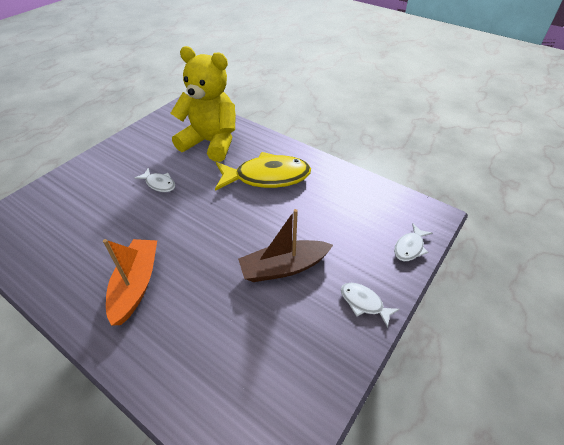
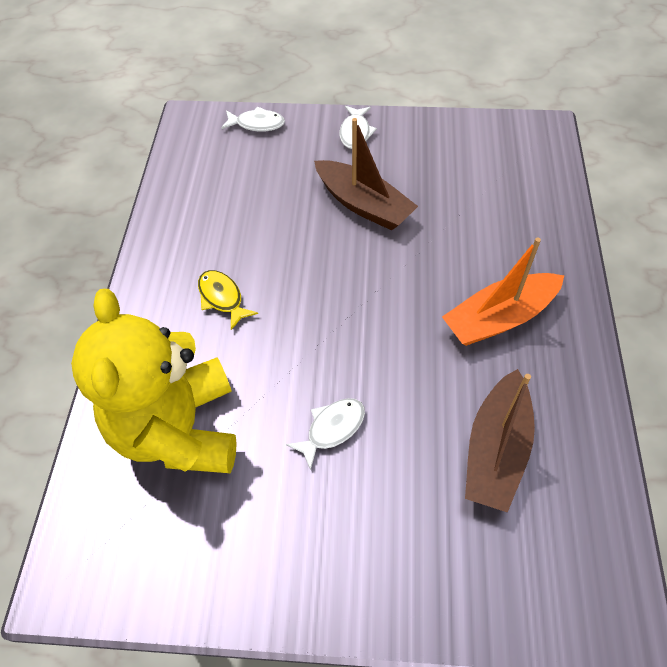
camera: 120 degrees left, 10 degrees up
(81, 233) = (496, 450): none -> brown boat
(159, 184) = (332, 429): white fish -> white fish turned 45 degrees clockwise
(267, 177) = (222, 298): yellow fish -> yellow fish, size x0.47

